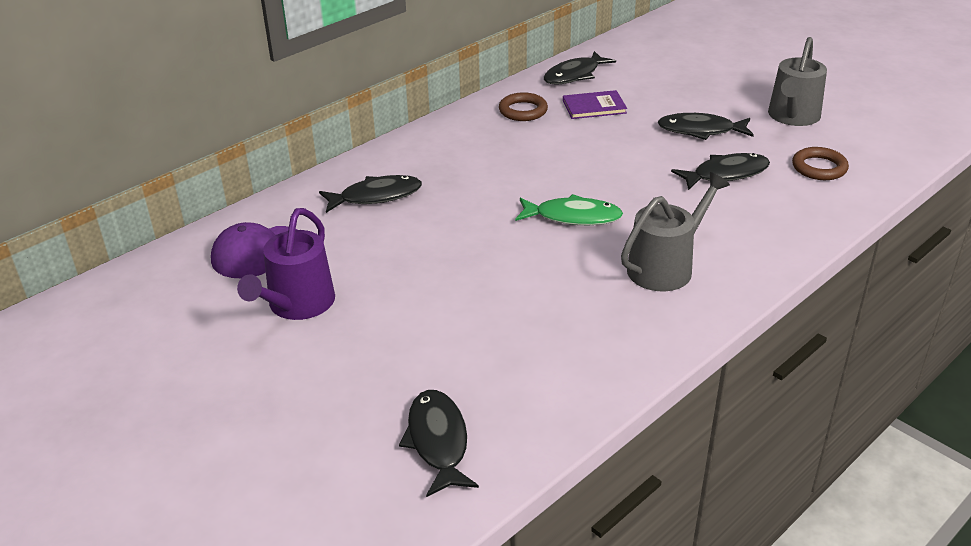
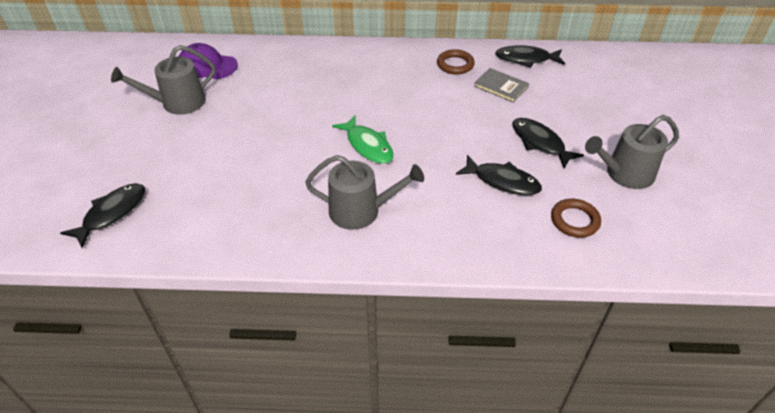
camera: 45 degrees right, 10 degrees up
(297, 304) = (178, 103): purple watering can -> grey watering can
(376, 196) = (299, 69): black fish -> none
(594, 107) = (501, 86): purple book -> grey book

